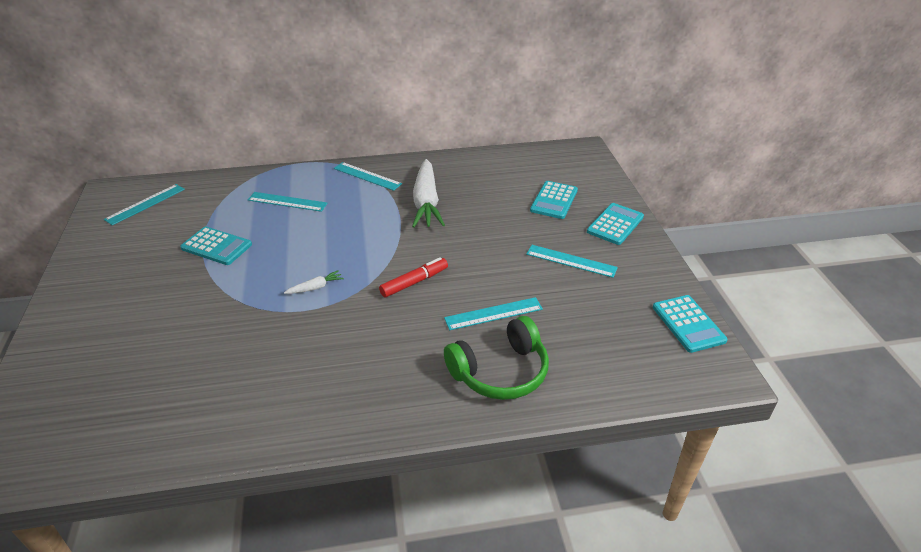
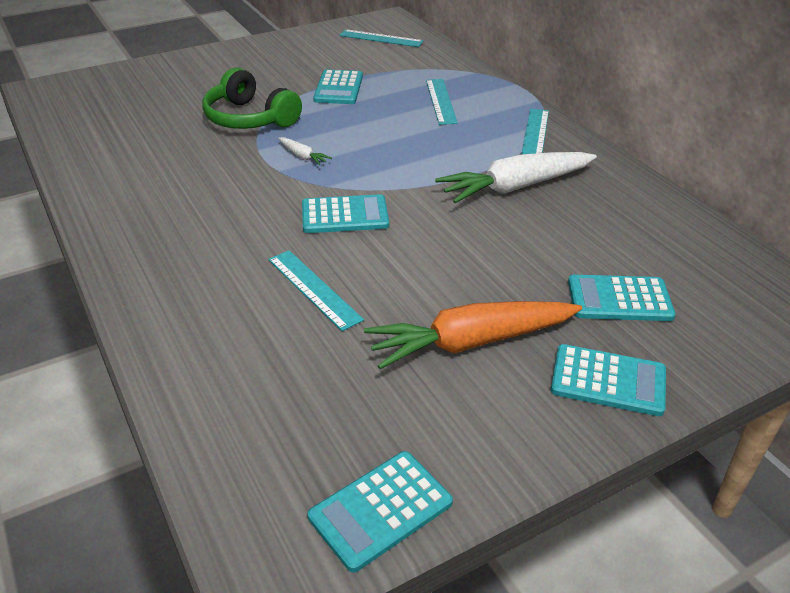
camera: 70 degrees right, 0 degrees up
(414, 282) = (345, 215): red marker -> turquoise calculator
(500, 371) = (207, 315): green headphones -> green headphones (249, 118)
(571, 261) = (470, 343): turquoise ruler -> orange carrot

